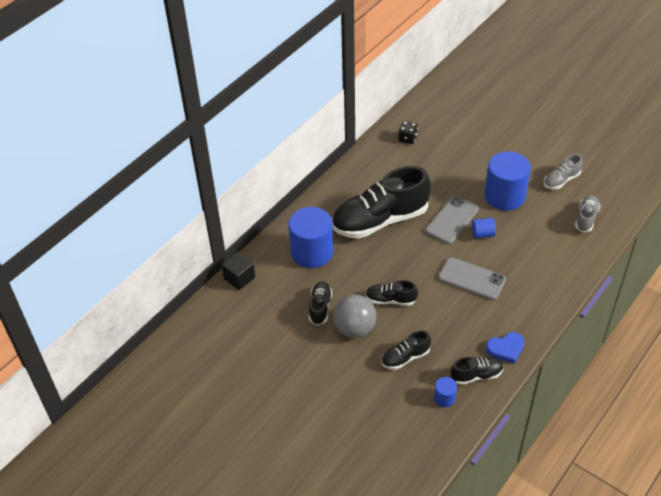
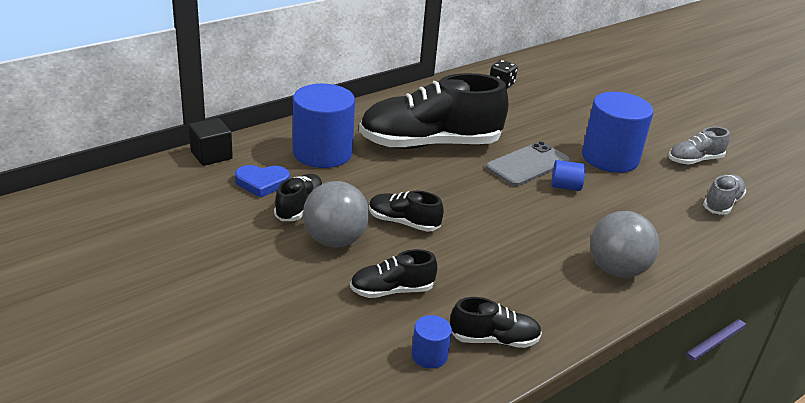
camera: 10 degrees right, 15 degrees down
(471, 279) = (531, 227): grey phone -> none
(506, 349) = (554, 318): blue heart -> blue heart (262, 183)
(533, 299) = (616, 270): none -> grey ball

